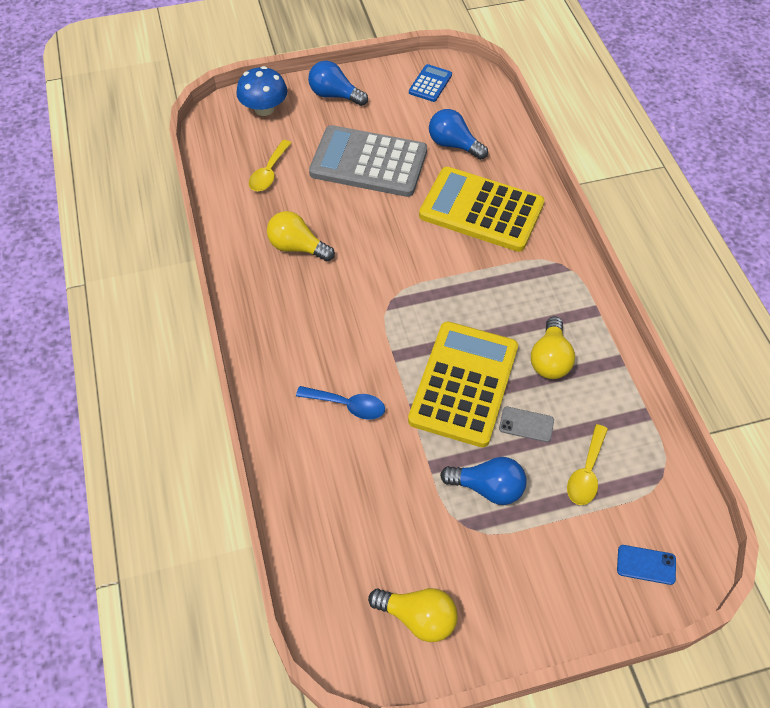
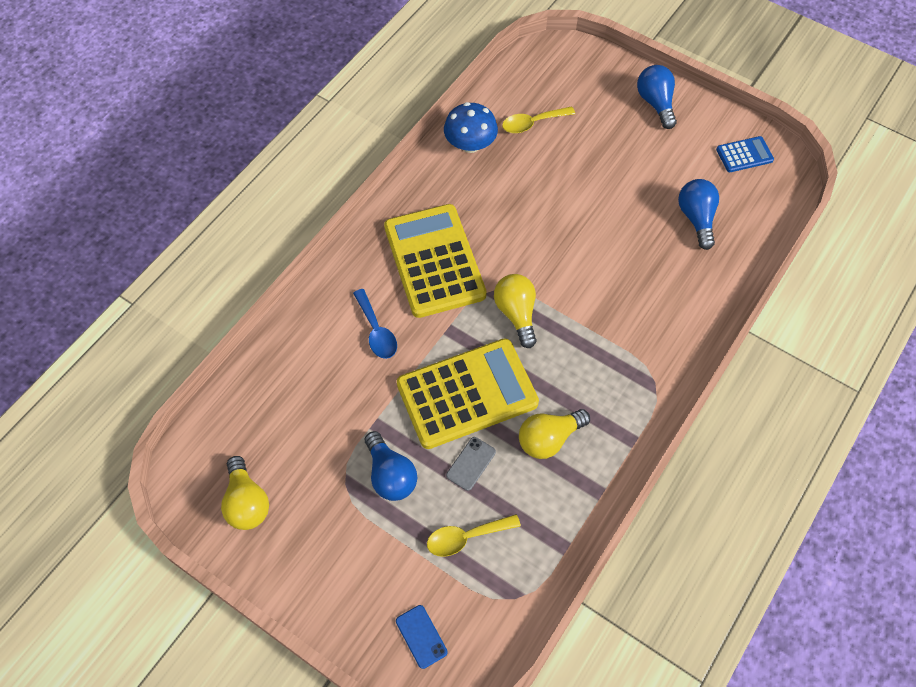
camera: 50 degrees right, 5 degrees up
(264, 109) = (590, 72): blue mushroom -> blue mushroom (470, 144)
(297, 247) = (482, 194): yellow light bulb -> yellow light bulb (516, 314)
(368, 162) = (613, 176): grey calculator -> none
(481, 210) = (649, 286): yellow calculator -> yellow calculator (434, 261)
(526, 424) = (471, 463): grey phone -> grey phone turned 60 degrees clockwise

